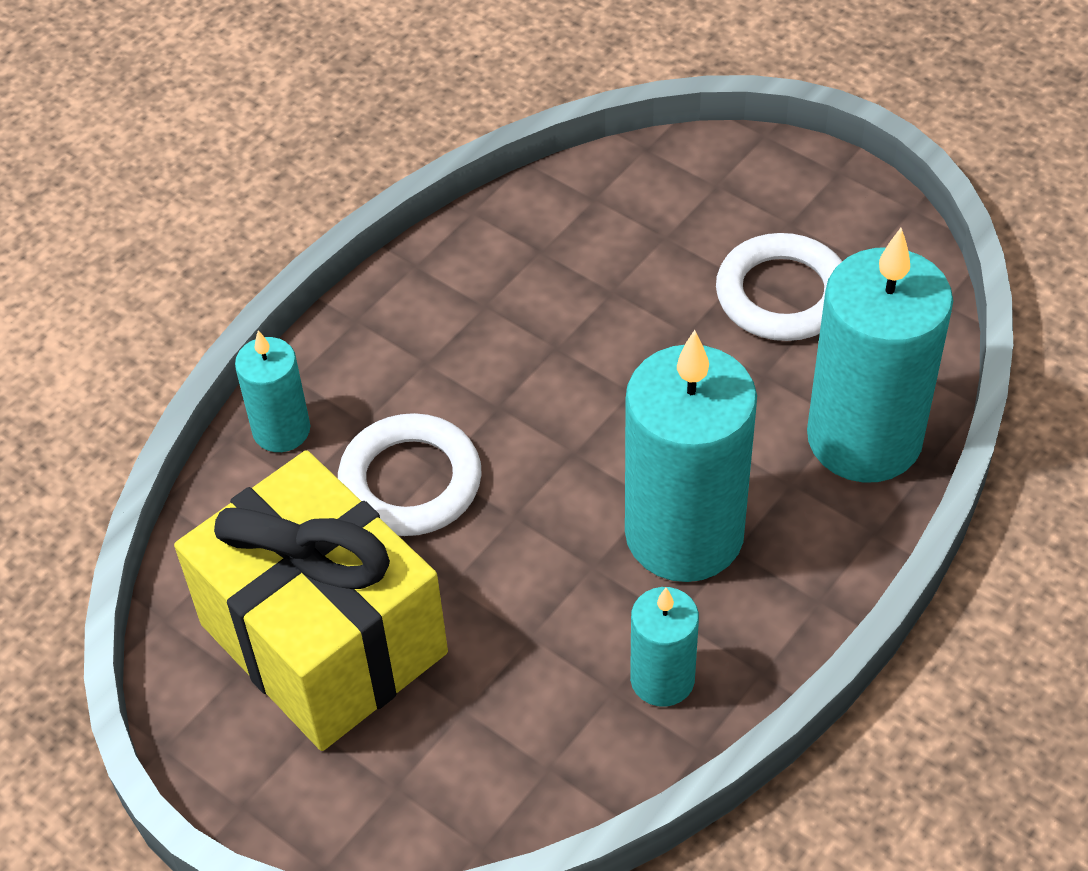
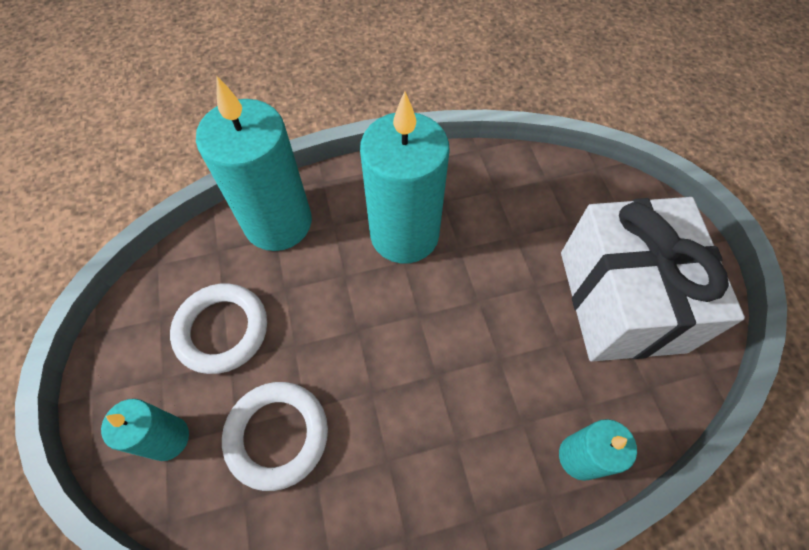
camera: 145 degrees left, 10 degrees up
(323, 639) = (621, 300): yellow gift -> white gift
(410, 481) = (520, 360): white ring -> white ring (277, 435)
(662, 679) = (471, 181): turquoise candle -> turquoise candle (168, 438)

